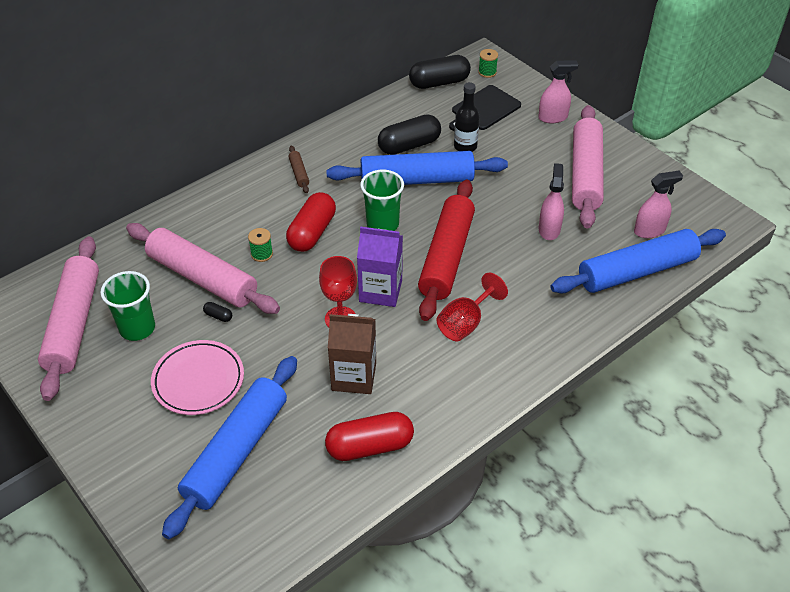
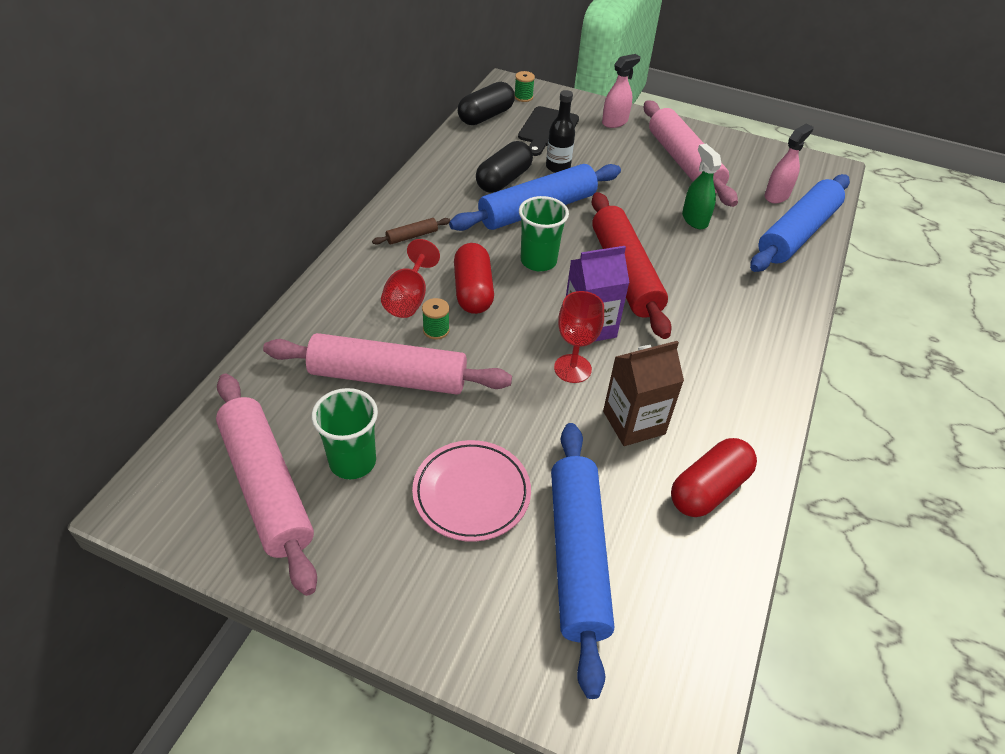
camera: 30 degrees left, 0 degrees up
(218, 316) = (439, 413): black capsule -> none
(299, 173) = (412, 236): brown rolling pin -> brown rolling pin turned 75 degrees counterclockwise
(465, 323) = (694, 329): red goblet -> red goblet (409, 298)
(549, 229) = (694, 219): pink spray bottle -> green spray bottle

